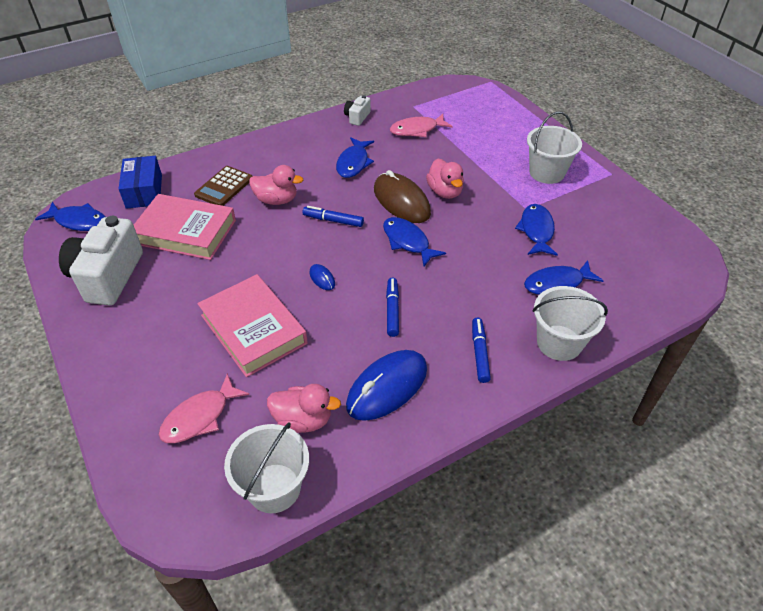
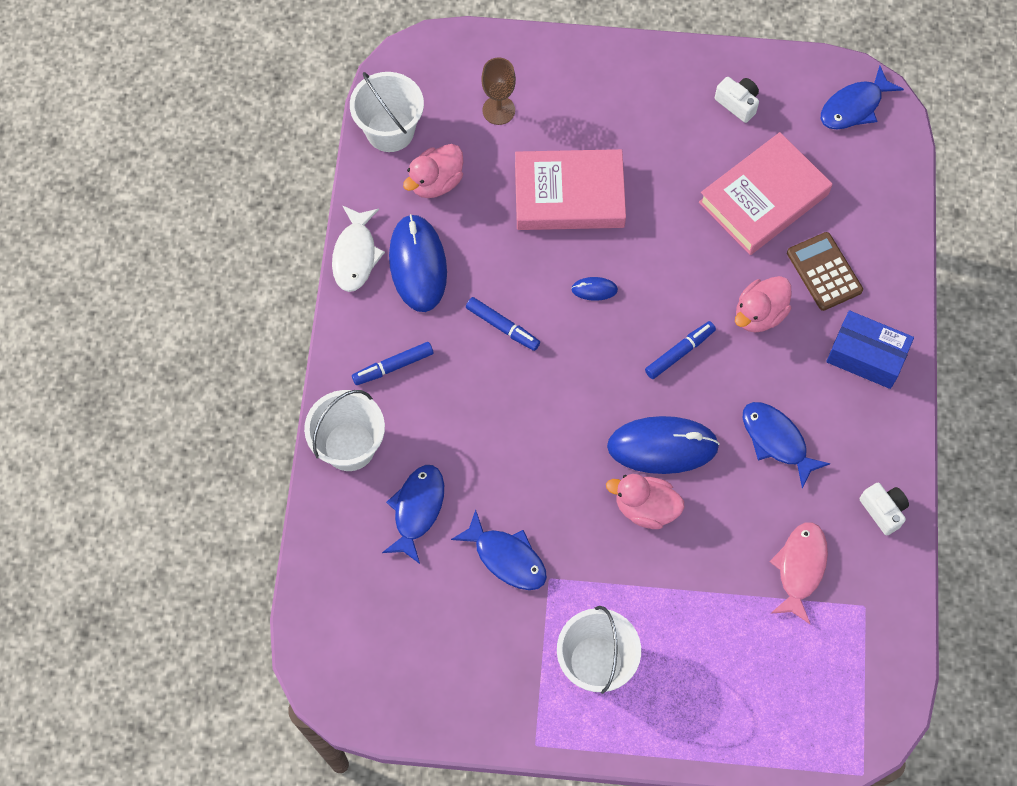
camera: 125 degrees right, 20 degrees up
(108, 276) = (737, 103): white camera -> white camera, size x0.46
(144, 191) = (871, 187): blue box -> blue box (866, 356)
(200, 417) = (498, 110): pink fish -> brown goblet
(401, 201) = (662, 446): brown mouse -> blue mouse
(408, 242) = (589, 407): blue fish -> none
(414, 435) = (355, 255): none -> white fish
(479, 353) = (393, 366): blue marker -> blue marker turned 120 degrees clockwise

